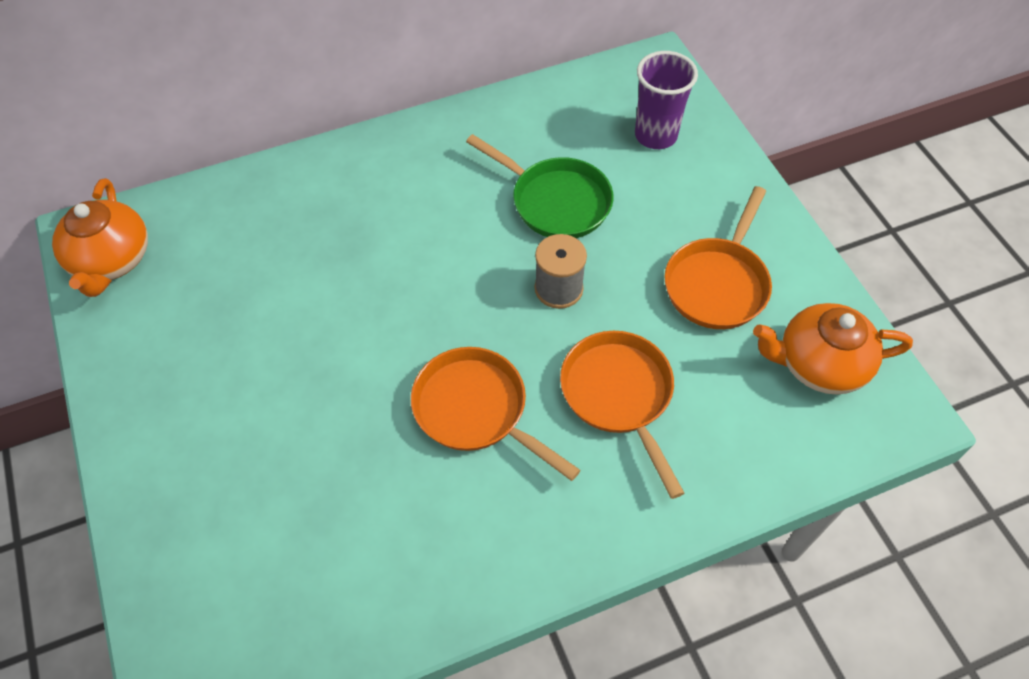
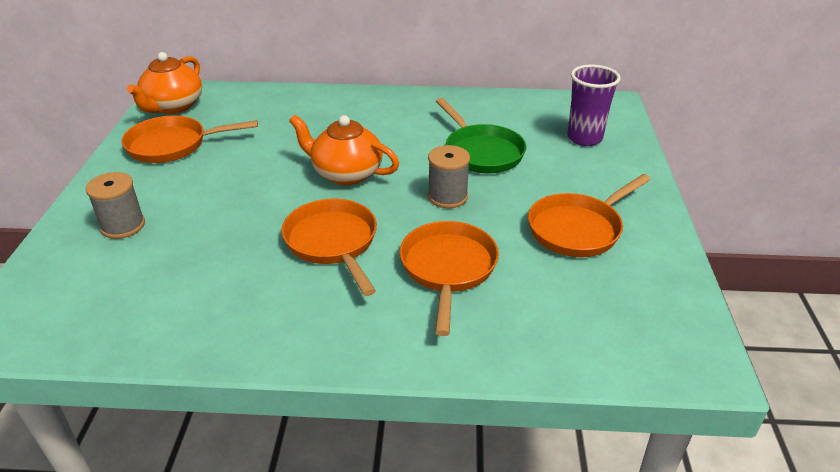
camera: 25 degrees right, 20 degrees down
(167, 331) = (173, 145): none -> orange pan
(209, 489) = (123, 226): none -> grey spool
(819, 364) = (637, 303): orange teapot -> orange teapot (346, 173)

